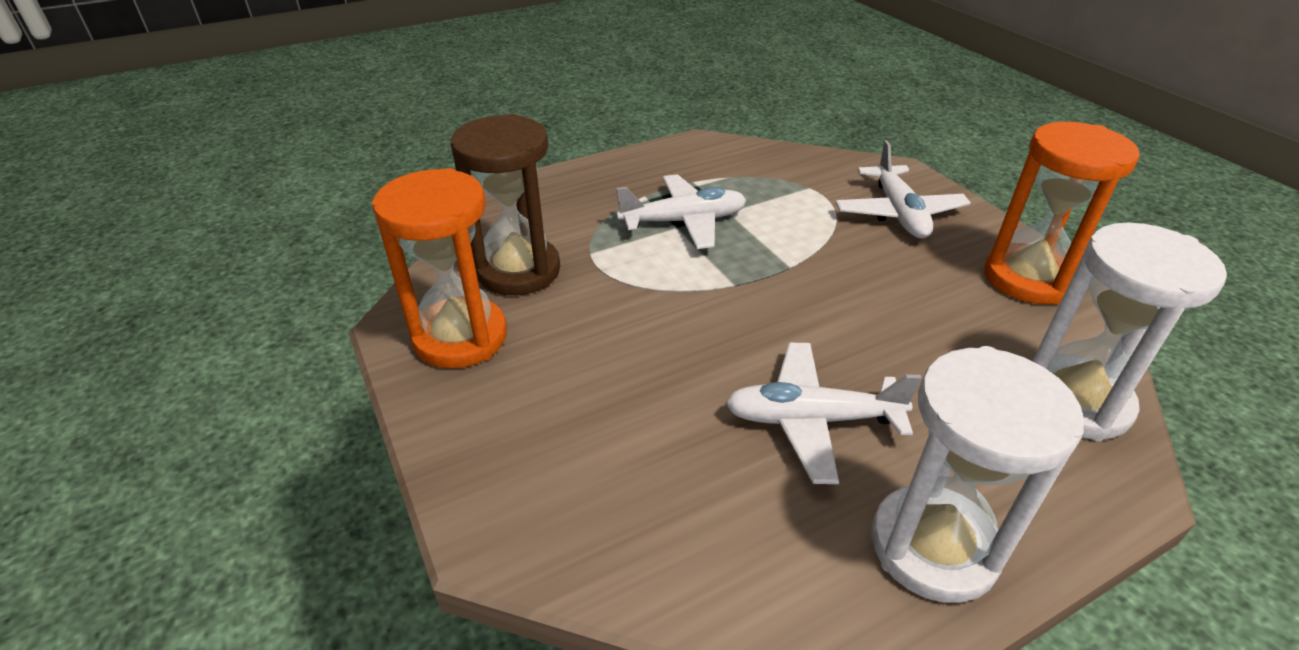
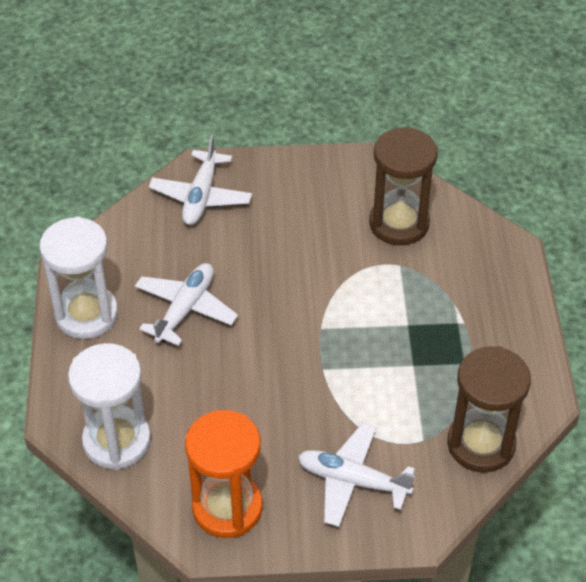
camera: 115 degrees right, 10 degrees up
(460, 337) = (344, 183): orange hourglass -> none
(684, 222) = (413, 332): white plane -> white plane (201, 196)
(780, 160) = (481, 444): none -> brown hourglass

